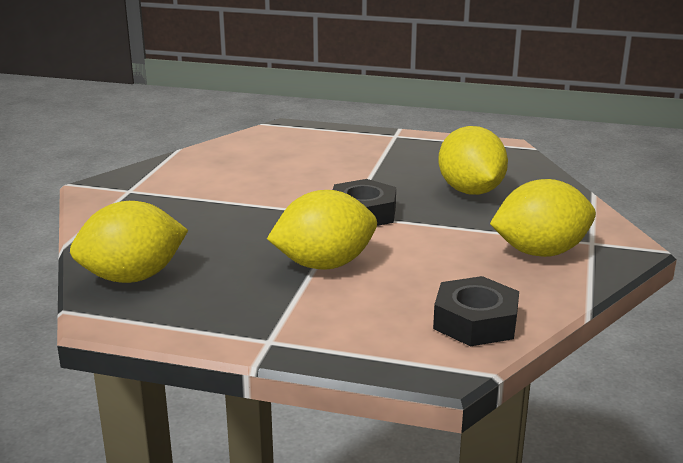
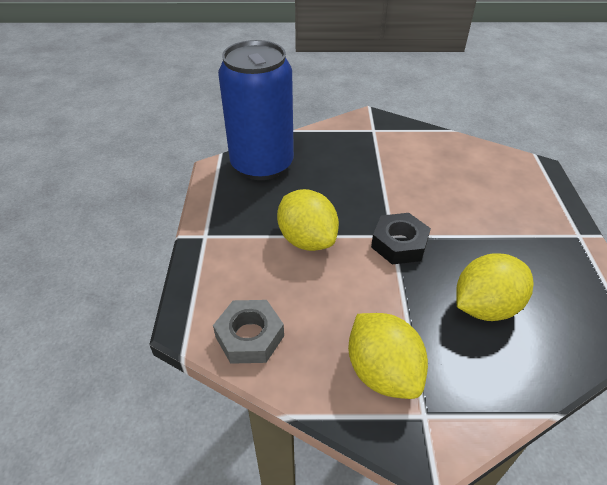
camera: 75 degrees right, 20 degrees up
(133, 277) = (262, 164): yellow lemon -> blue can
(475, 322) = (249, 336): black nut -> grey nut

